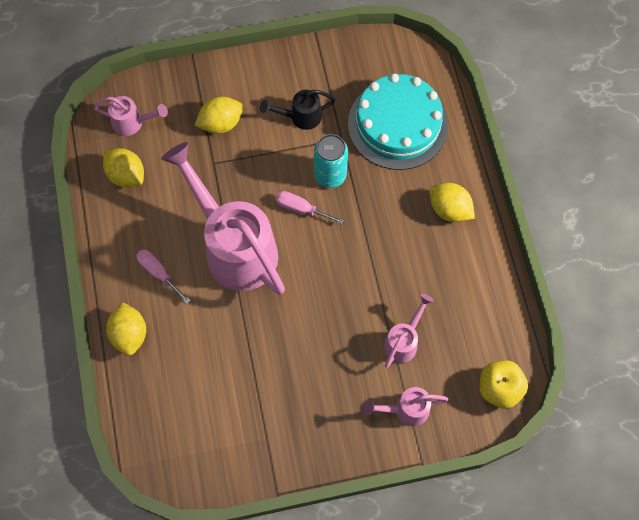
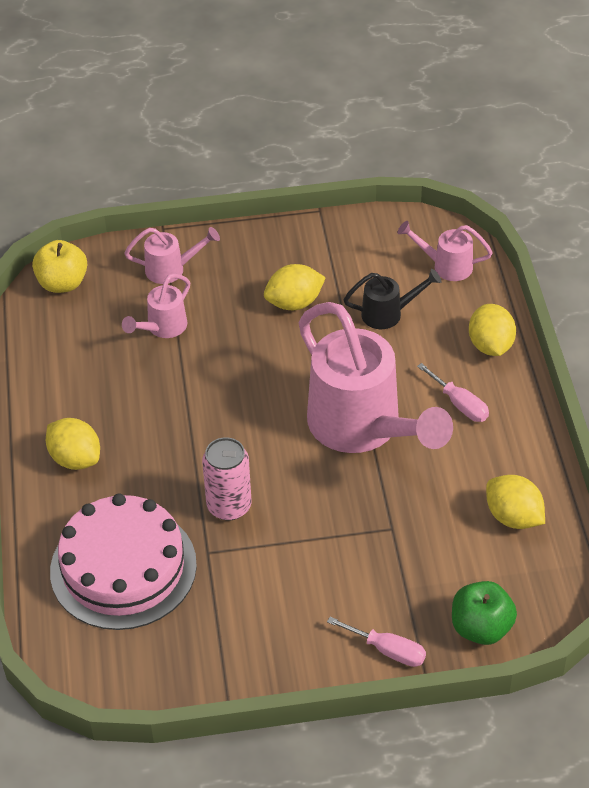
camera: 175 degrees left, 20 degrees down
(133, 123) = (511, 586): pink watering can -> pink watering can (445, 266)
(155, 93) = (481, 628): none -> green apple
(221, 123) = (381, 580): yellow lemon -> yellow lemon (294, 303)
(300, 117) = (264, 584): black watering can -> black watering can (389, 314)
(301, 209) = (272, 468): pink screwdriver -> pink screwdriver (388, 650)
(330, 175) = (229, 506): turquoise can -> pink can
(398, 124) = (123, 567): turquoise cake -> pink cake

